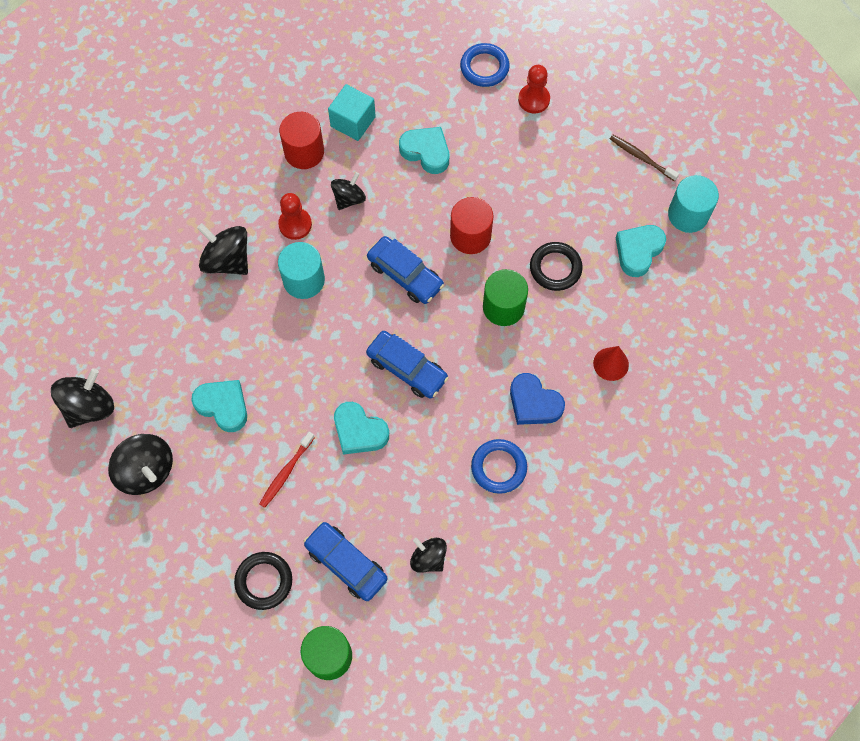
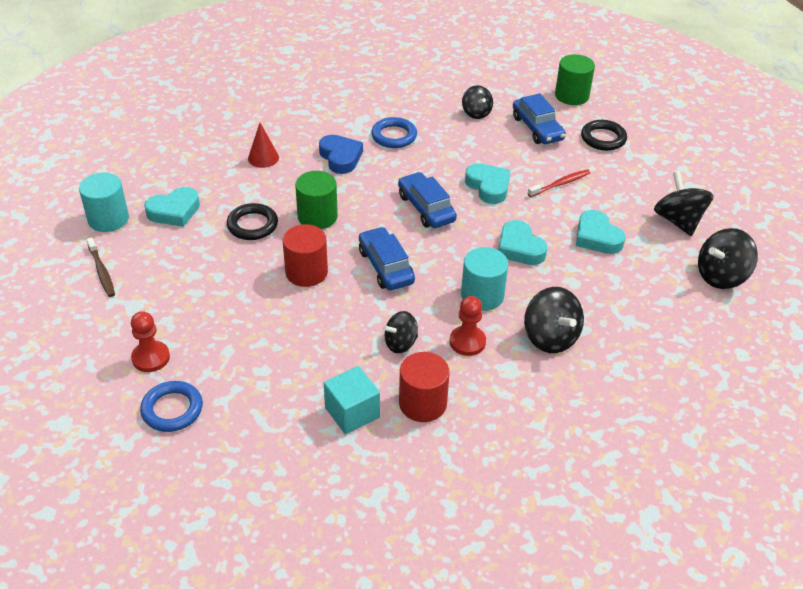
camera: 155 degrees left, 25 degrees down
(426, 152) = (296, 354): turquoise heart -> turquoise heart (519, 248)

